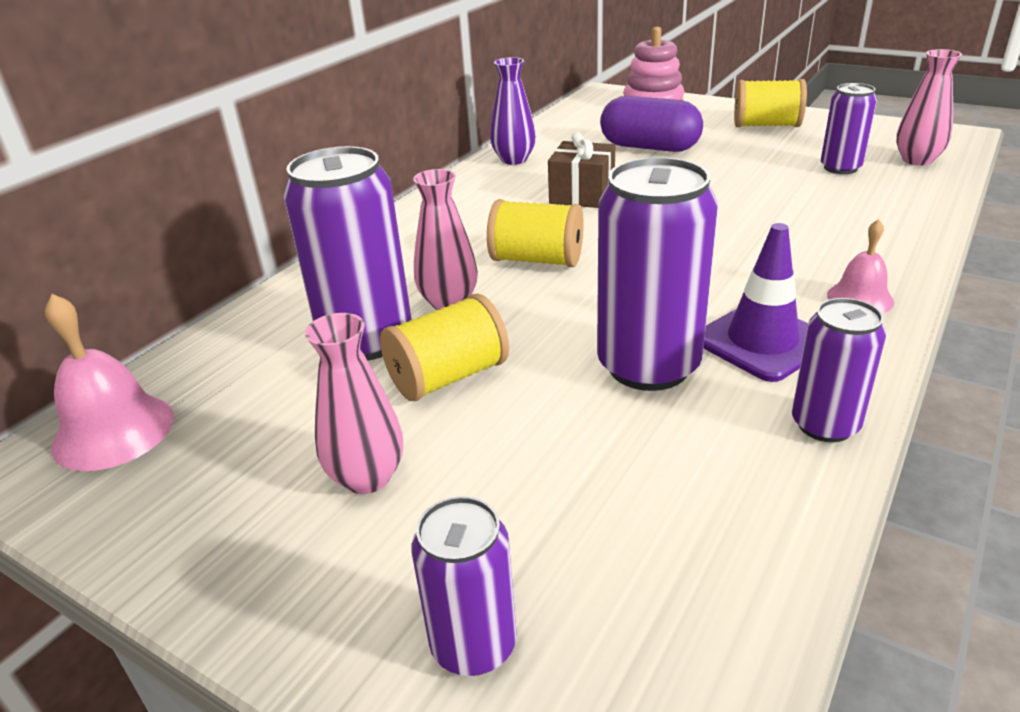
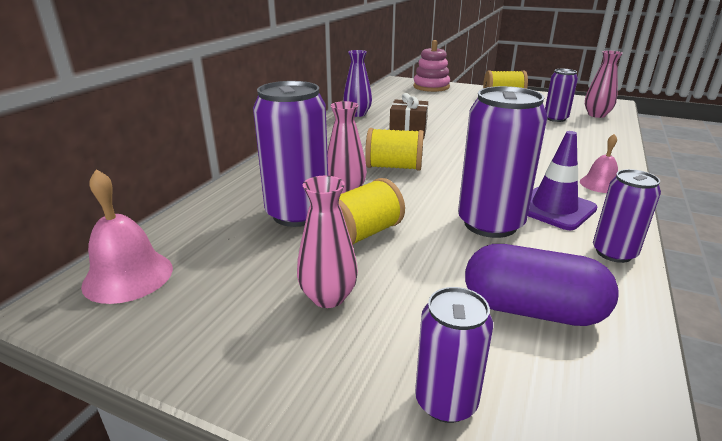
camera: 10 degrees left, 5 degrees down
(649, 147) = (438, 108): purple capsule -> purple capsule (532, 310)

